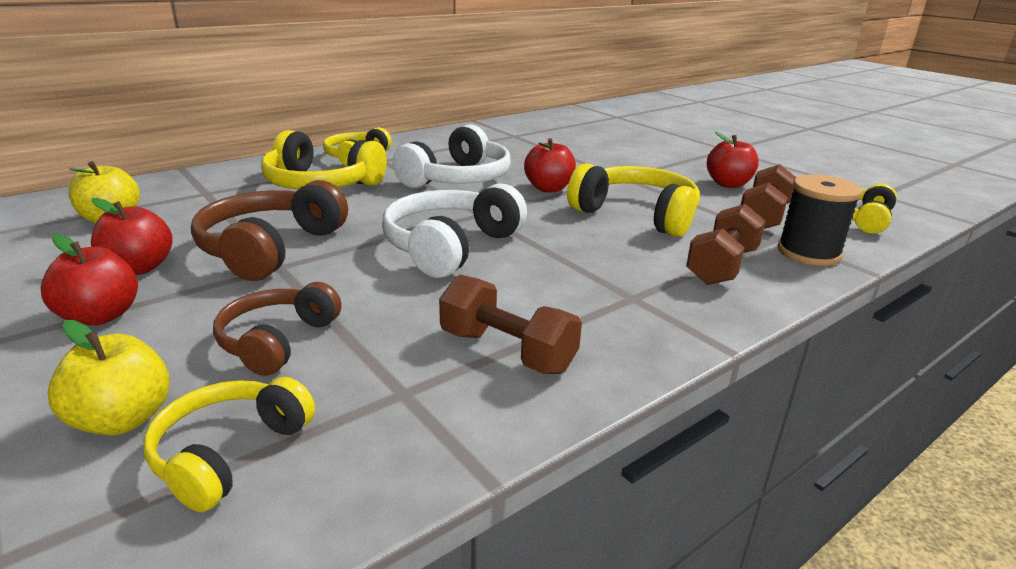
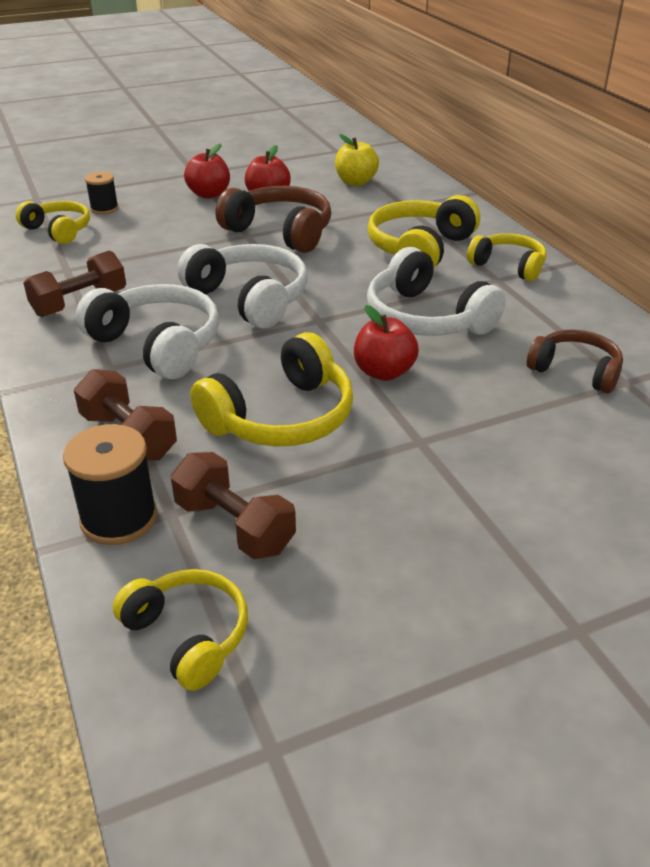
camera: 105 degrees right, 10 degrees up
(123, 419) = (104, 208): yellow apple -> black spool
(277, 341) = (147, 237): brown headphones -> brown headphones (575, 371)
(571, 279) = (157, 344): none -> white headphones
(728, 184) = (370, 544): red apple -> none

